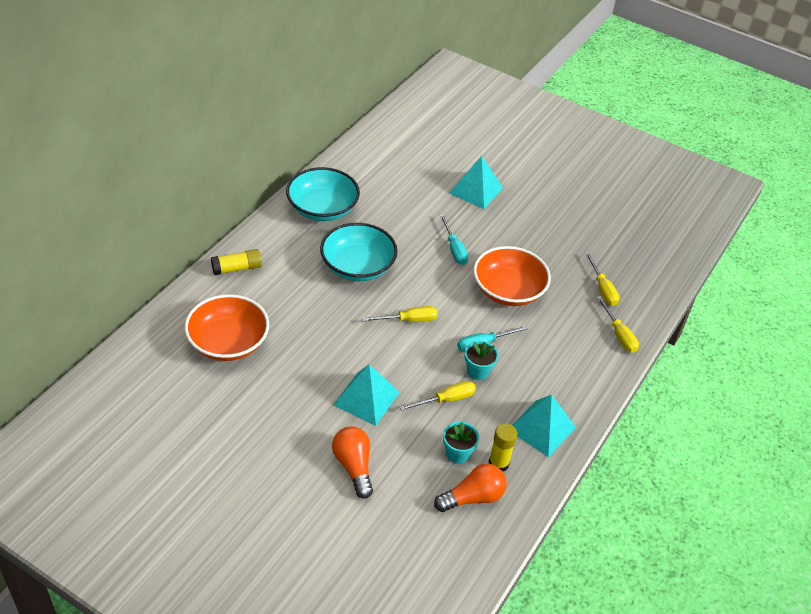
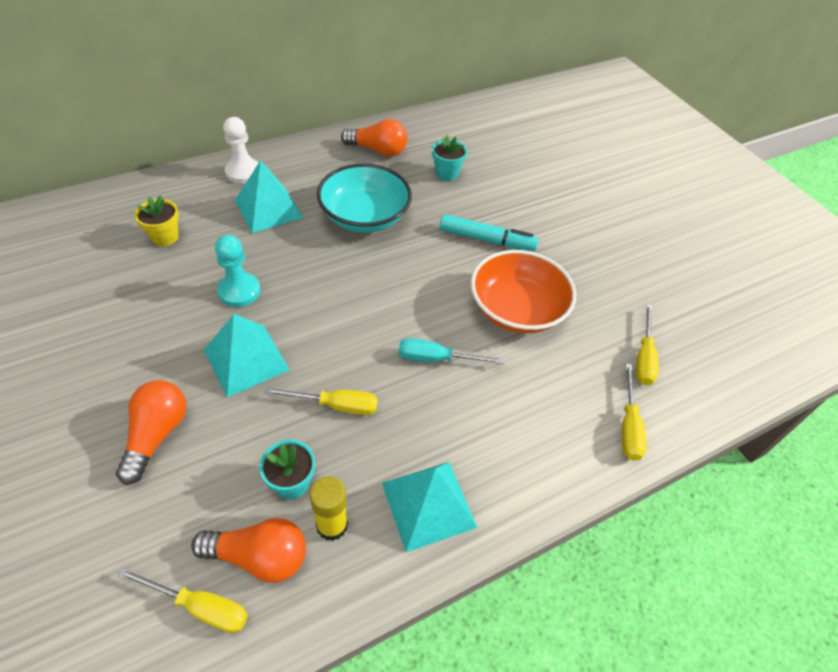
camera: 30 degrees right, 5 degrees up
(228, 342) = (165, 237): orange bowl -> yellow flower pot
(237, 268) = (243, 172): yellow glue stick -> white pawn
(319, 357) = (239, 291): none -> turquoise pawn
(322, 208) = (378, 150): turquoise bowl -> orange light bulb
(409, 320) = (371, 293): yellow screwdriver -> yellow screwdriver (200, 607)
(454, 249) = (487, 239): turquoise screwdriver -> turquoise marker
(476, 190) = (560, 190): turquoise pyramid -> turquoise pyramid (268, 209)
(478, 371) = (404, 388): turquoise flower pot -> turquoise flower pot (446, 173)

